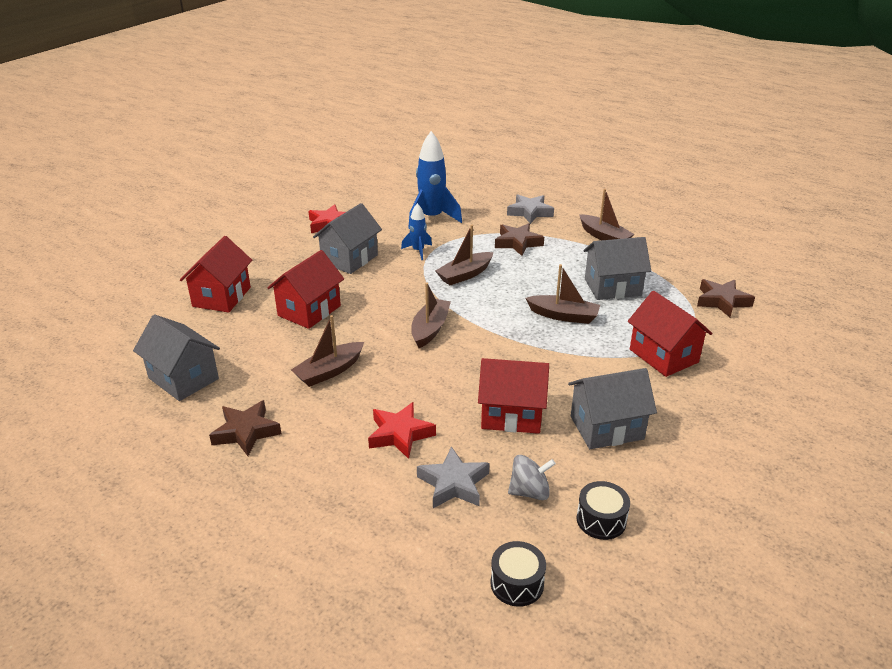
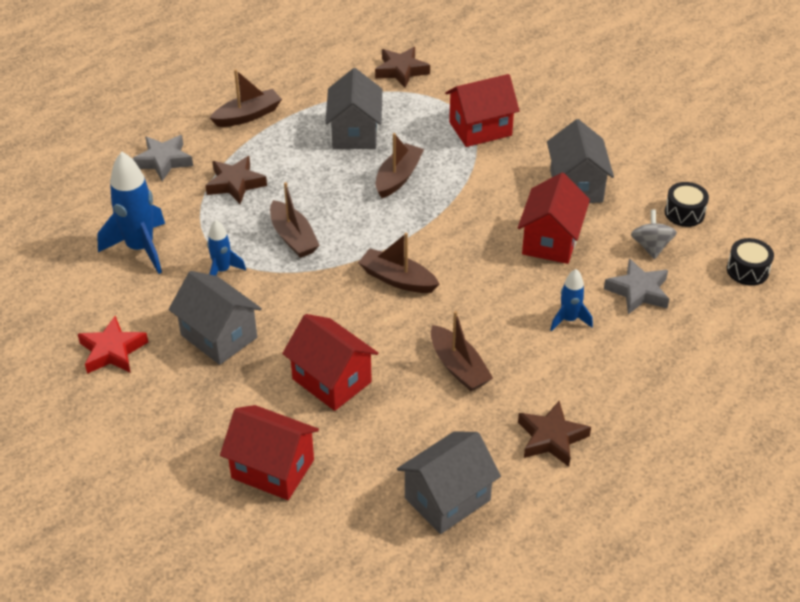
camera: 80 degrees left, 10 degrees up
(400, 434) = (569, 320): red star -> blue rocket

